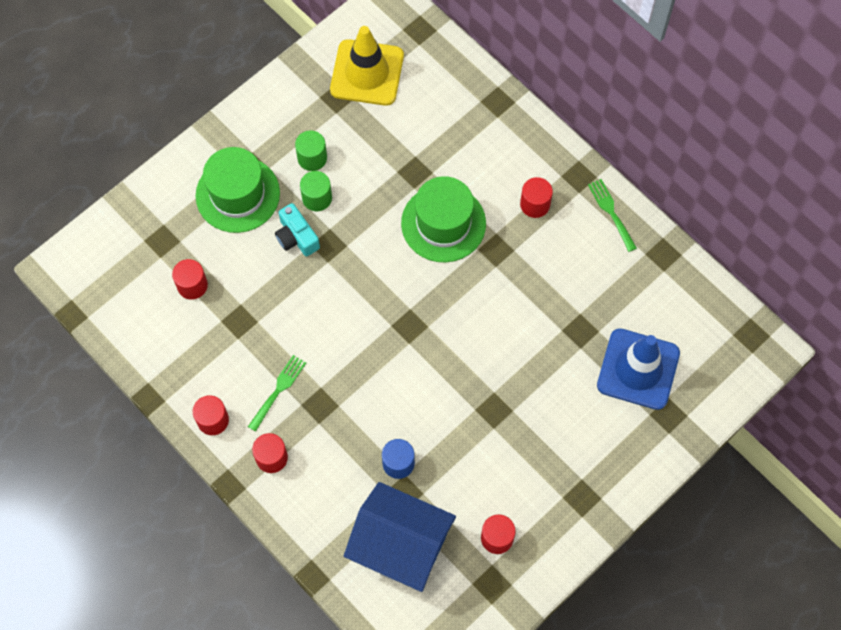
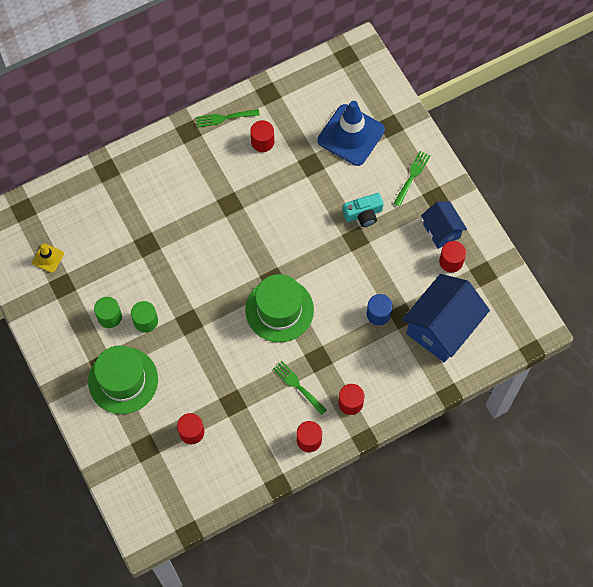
camera: 75 degrees left, 0 degrees up
(296, 237) = (174, 344): turquoise camera -> turquoise camera (363, 214)
(367, 73) = (48, 258): yellow traffic cone -> yellow traffic cone, size x0.46
(443, 223) = (196, 235): green hat -> green hat (279, 310)
(535, 204) = (201, 167): red cylinder -> red cylinder (262, 142)
(537, 516) = (441, 231): none -> blue house
(604, 460) = (412, 176): none -> green fork

